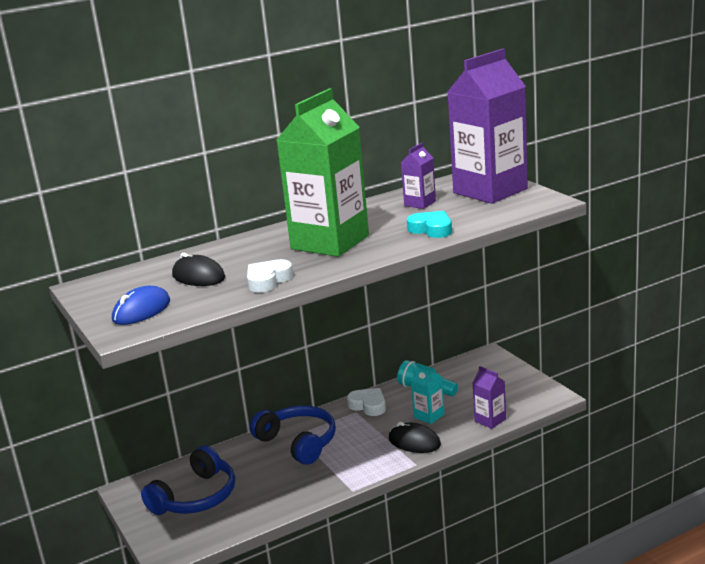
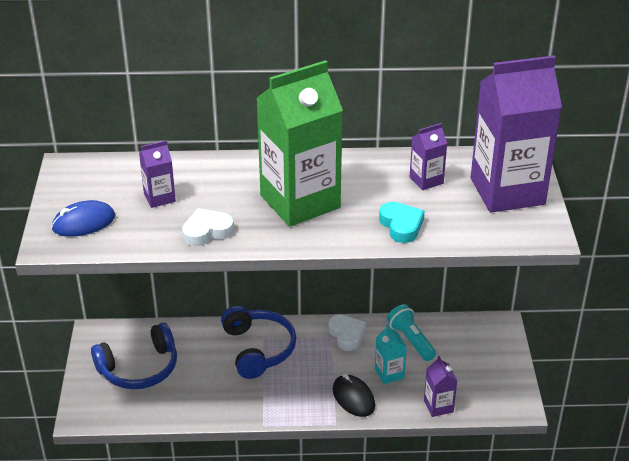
camera: 25 degrees right, 15 degrees up
(198, 276) = (159, 197): black mouse -> purple carton

